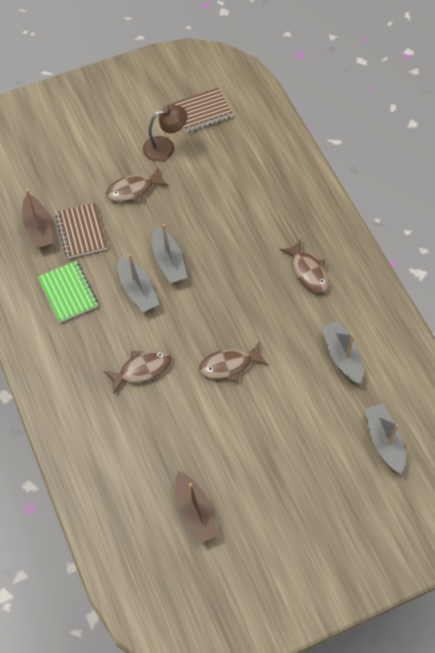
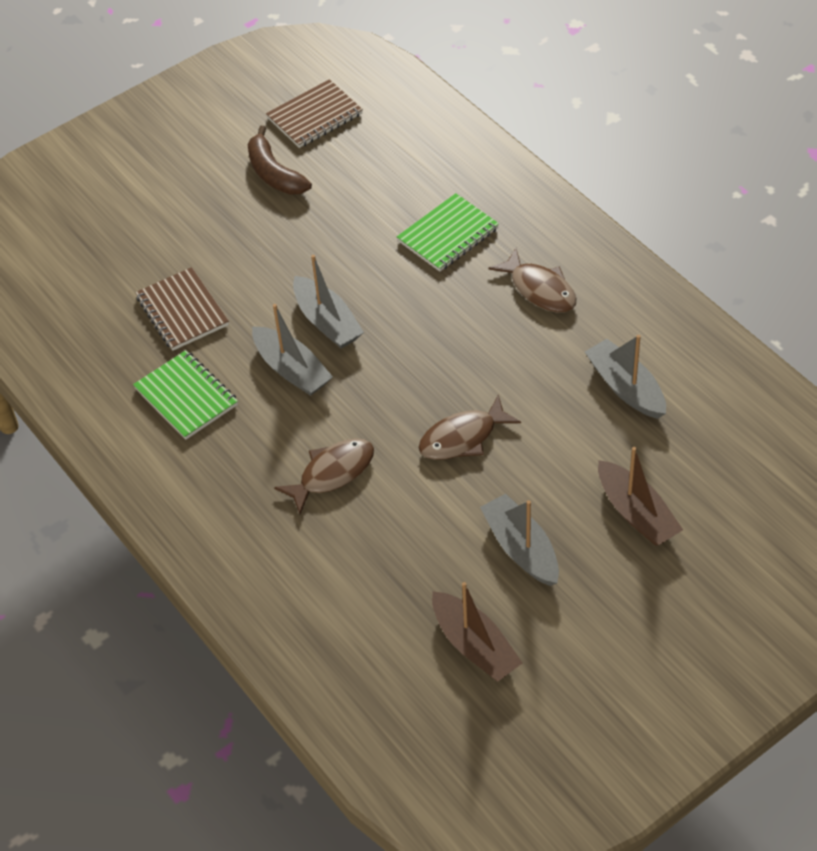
camera: 10 degrees left, 10 degrees down
(38, 228) = (114, 321): brown boat -> brown boat (636, 513)
(133, 190) = (244, 239): brown fish -> none
(165, 147) = (274, 173): brown lamp -> brown banana
(261, 218) = (448, 235): none -> green notebook
(383, 441) = (724, 484): grey boat -> grey boat (521, 548)

